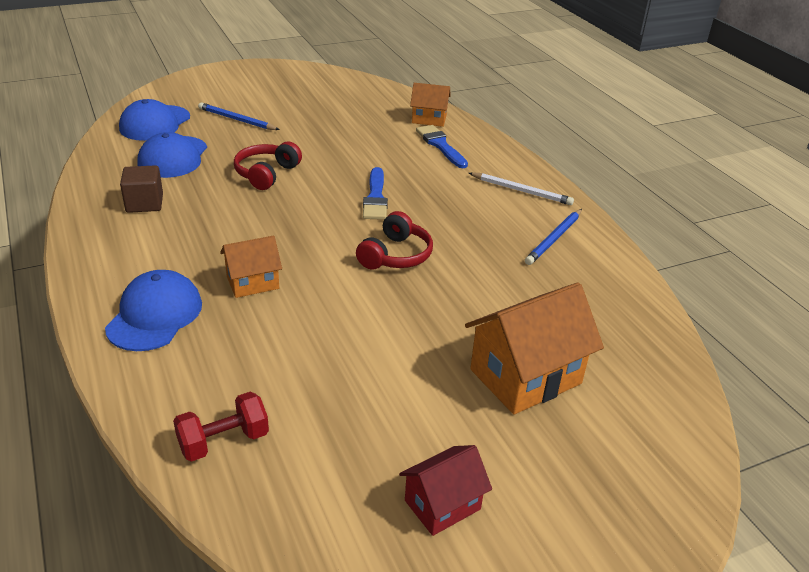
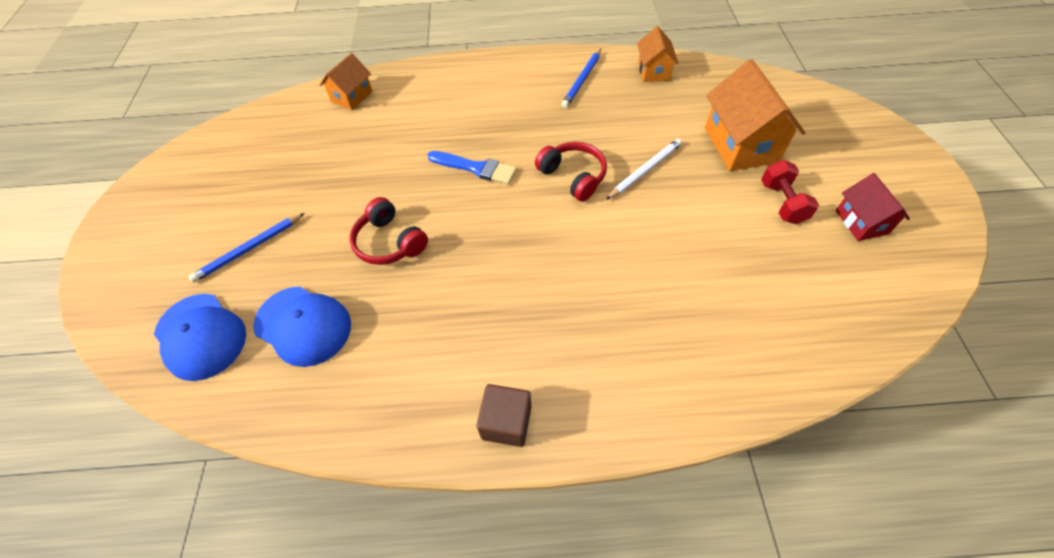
camera: 65 degrees left, 20 degrees up
(144, 203) = (396, 366): brown cube -> brown cube (506, 422)
(155, 315) = (614, 376): blue cap -> none
(223, 441) = (794, 341): red dumbbell -> red dumbbell (782, 203)
(253, 282) = (583, 286): orange house -> orange house (653, 71)
(440, 145) = (406, 102): blue brush -> none
(521, 191) = (507, 76): white pencil -> white pencil (644, 170)
(554, 239) = (582, 80): blue pencil -> blue pencil turned 60 degrees clockwise

